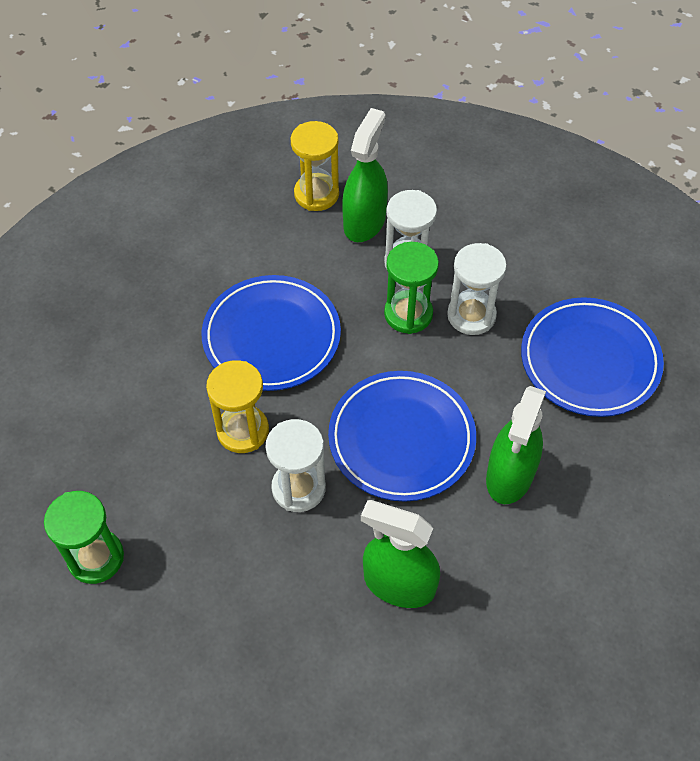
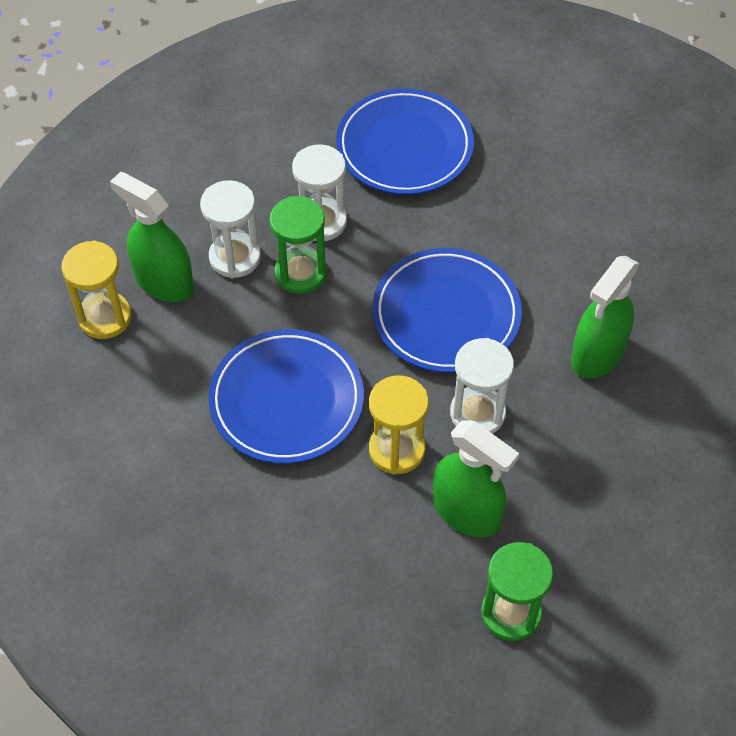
camera: 75 degrees left, 0 degrees up
(509, 476) = (509, 241): green spray bottle -> green spray bottle (467, 512)

